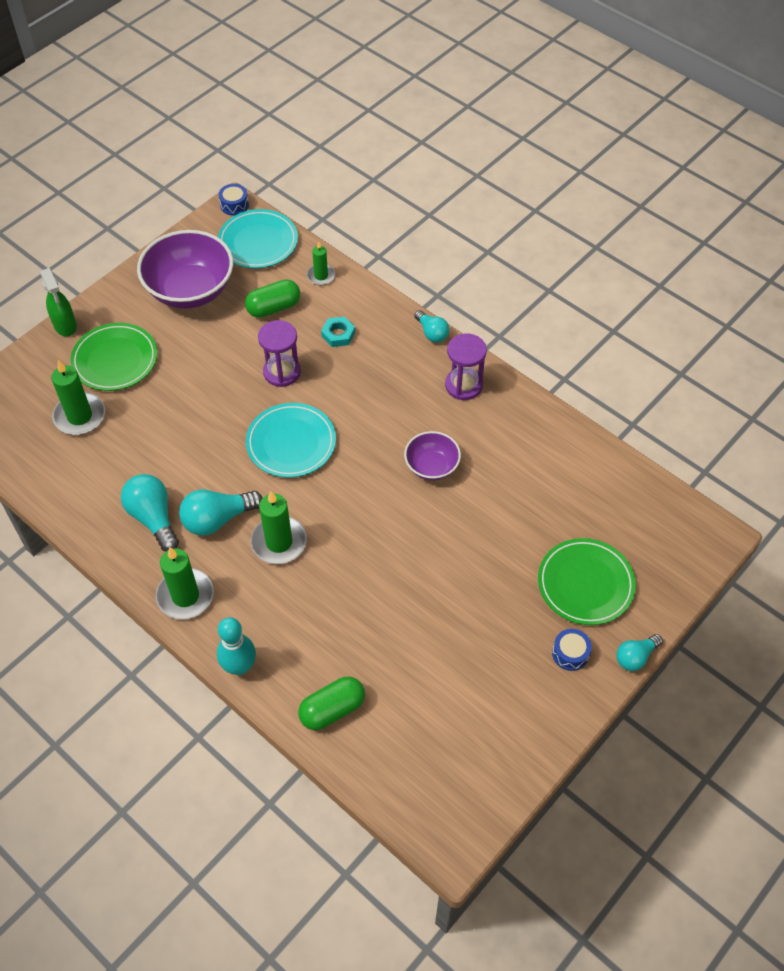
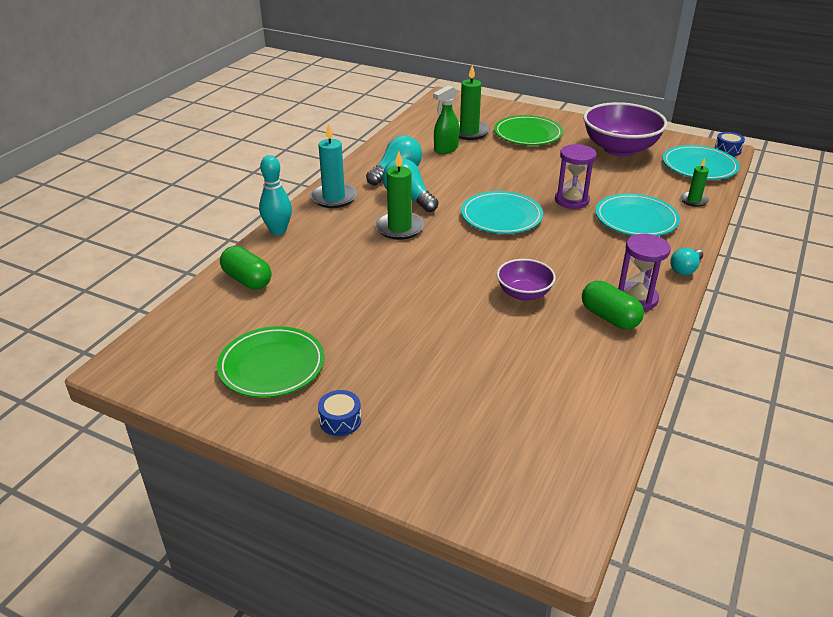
camera: 75 degrees right, 20 degrees down
(65, 326) = (543, 113): green spray bottle -> green spray bottle (445, 149)
(185, 596) = (334, 198): green candle -> turquoise candle
(274, 308) = (636, 185): green capsule -> green capsule (609, 317)
(338, 334) = (636, 219): turquoise nut -> turquoise plate
(585, 584) = (433, 421): green plate -> green plate (272, 366)
(635, 657) = (350, 477): turquoise light bulb -> none

